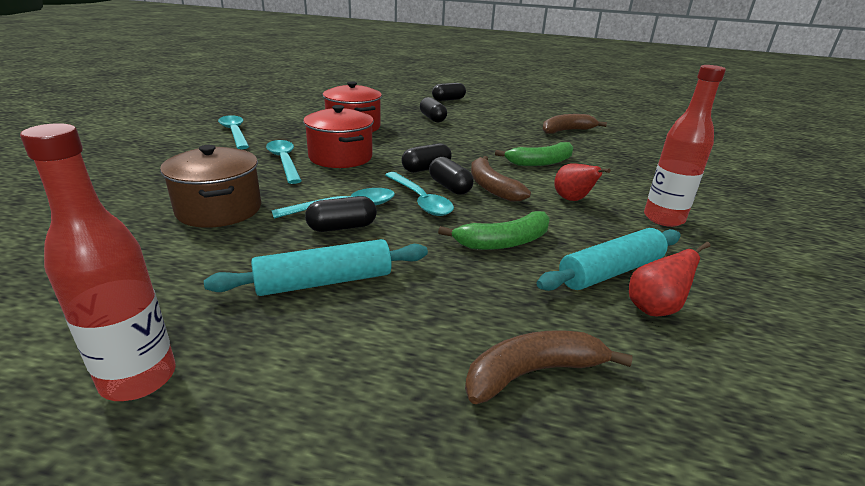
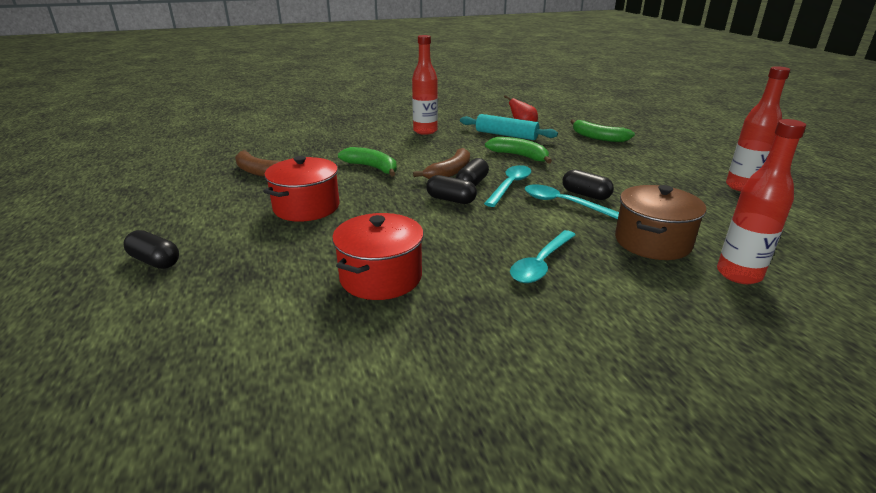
camera: 120 degrees left, 0 degrees up
(119, 215) = (738, 274): none -> red bottle
(235, 133) = (526, 352): turquoise spoon -> none
(324, 282) = (633, 180): turquoise rolling pin -> none
(340, 157) = (485, 242): red pot -> red pot (306, 207)
(432, 118) = (281, 242): black capsule -> none
(532, 372) = (598, 137): brown banana -> green banana
(572, 200) = (433, 150): red pear -> none

